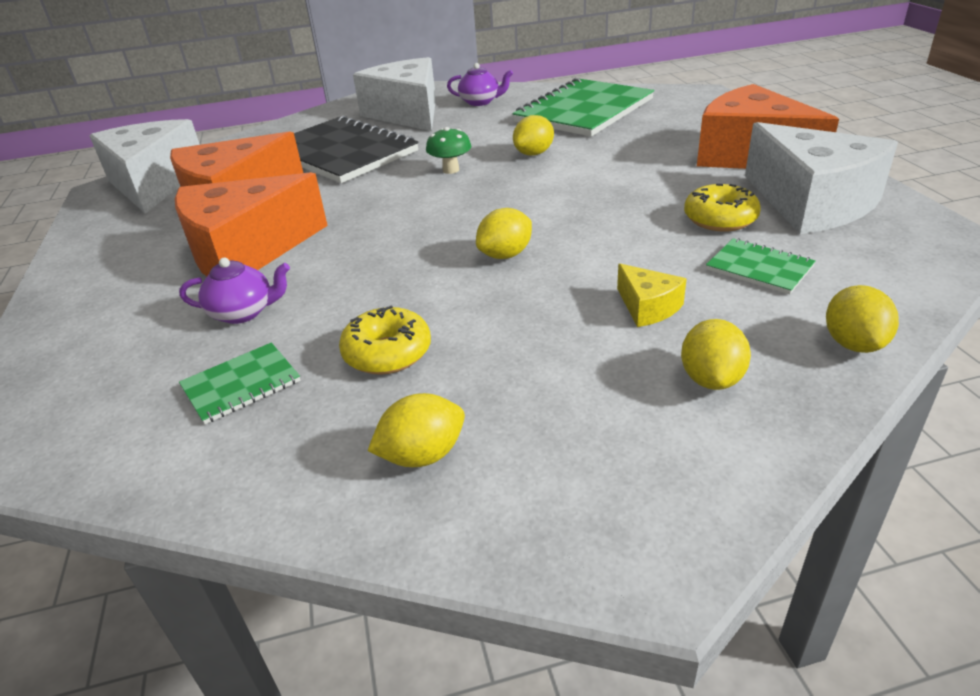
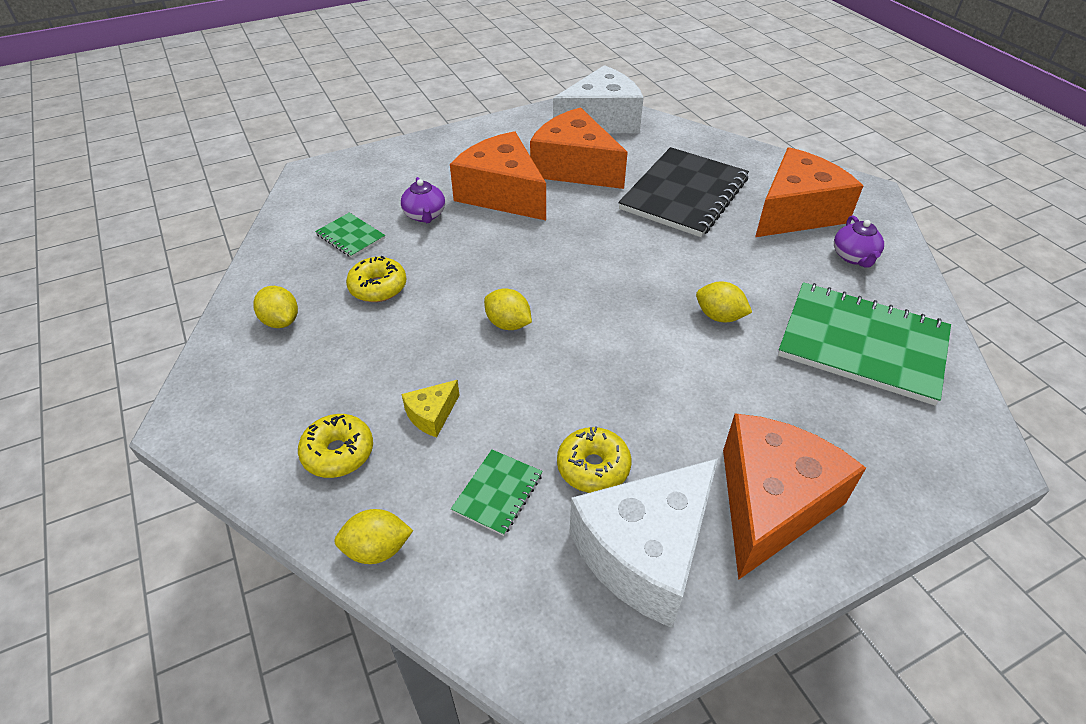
camera: 75 degrees right, 10 degrees up
(407, 113) = (796, 212): white cheese -> orange cheese
(451, 170) = (664, 266): green mushroom -> none
(711, 379) = (338, 453): yellow lemon -> yellow donut

